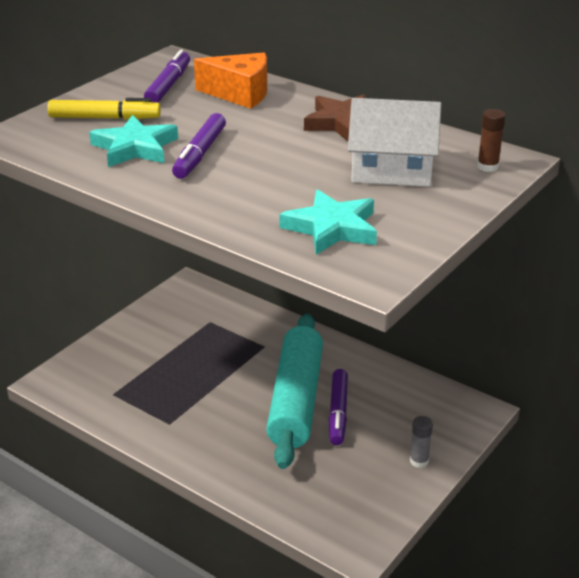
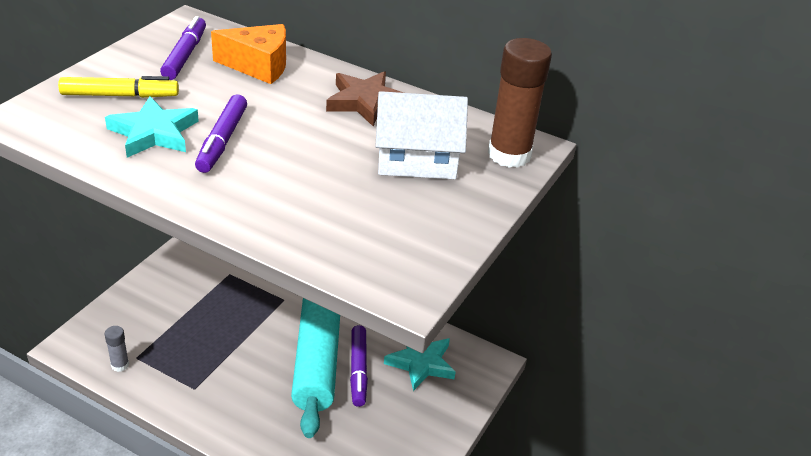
camera: 10 degrees left, 5 degrees up
(331, 228) = (362, 232): turquoise star -> turquoise star (421, 363)
(419, 461) = (437, 420): grey glue stick -> grey glue stick (120, 365)
(487, 167) = (509, 155): brown glue stick -> brown glue stick, size x2.08

